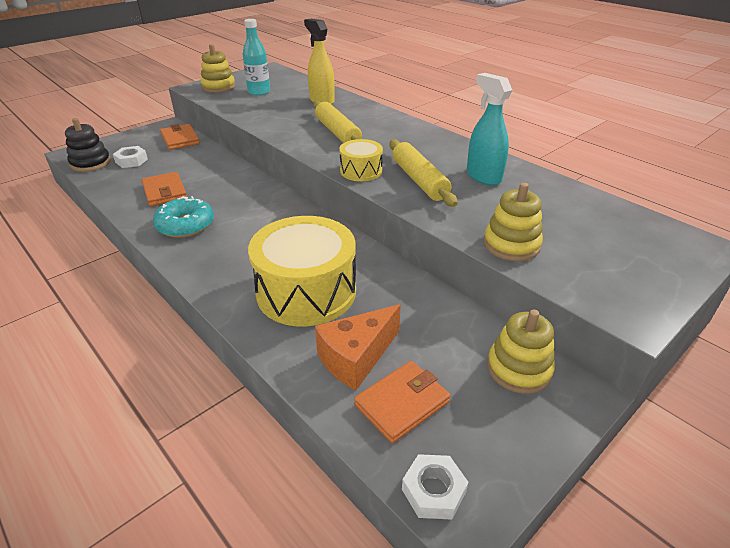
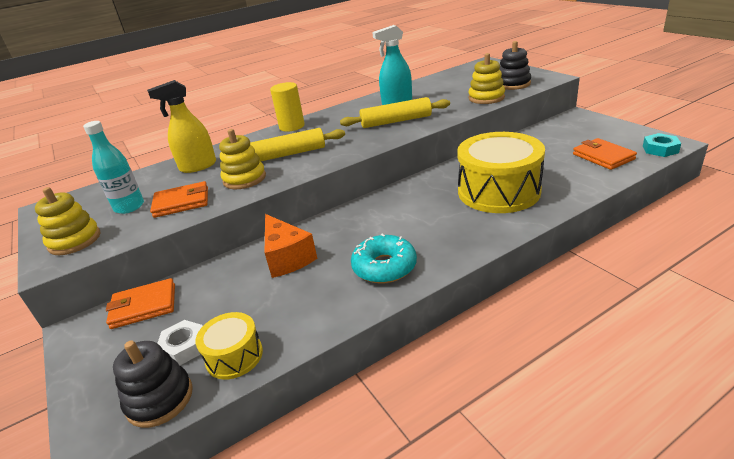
camera: 75 degrees left, 5 degrees down
(165, 192) = (299, 295): orange wallet -> orange wallet (181, 202)
(356, 358) = (568, 170): orange cheese -> orange cheese (287, 258)
(361, 171) = (372, 141): yellow drum -> yellow drum (234, 356)
(408, 125) = (292, 126): none -> yellow cylinder
(433, 491) = (660, 149): white nut -> turquoise nut
(518, 369) = (563, 127): yellow stacking toy -> yellow stacking toy (244, 179)
(583, 272) = (513, 84): none -> black stacking toy

